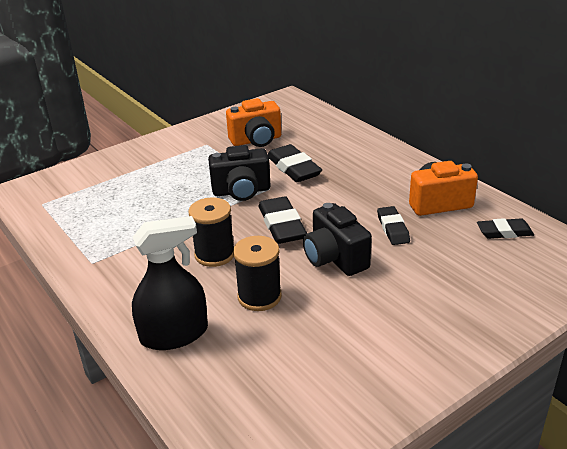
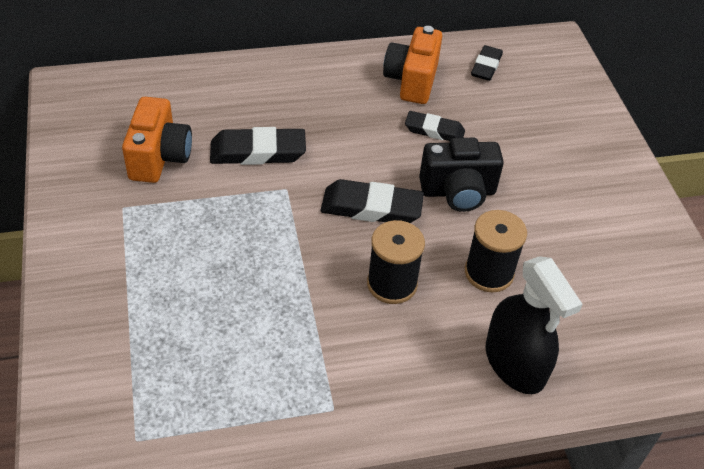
camera: 70 degrees left, 15 degrees up
(174, 334) = (515, 363): black spray bottle -> black spray bottle turned 150 degrees clockwise
(241, 191) = (275, 215): black camera -> none

